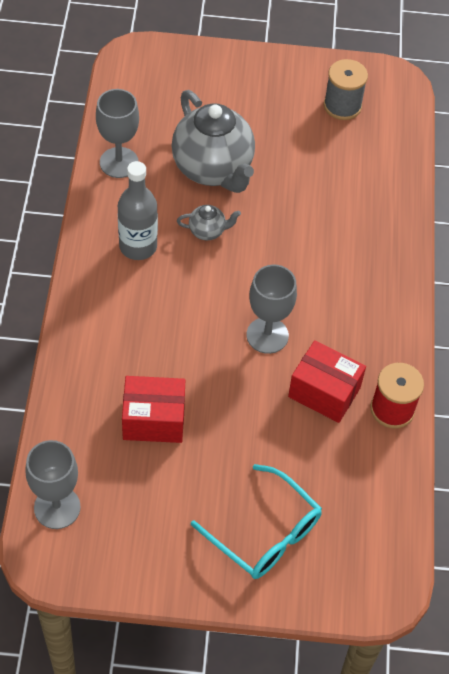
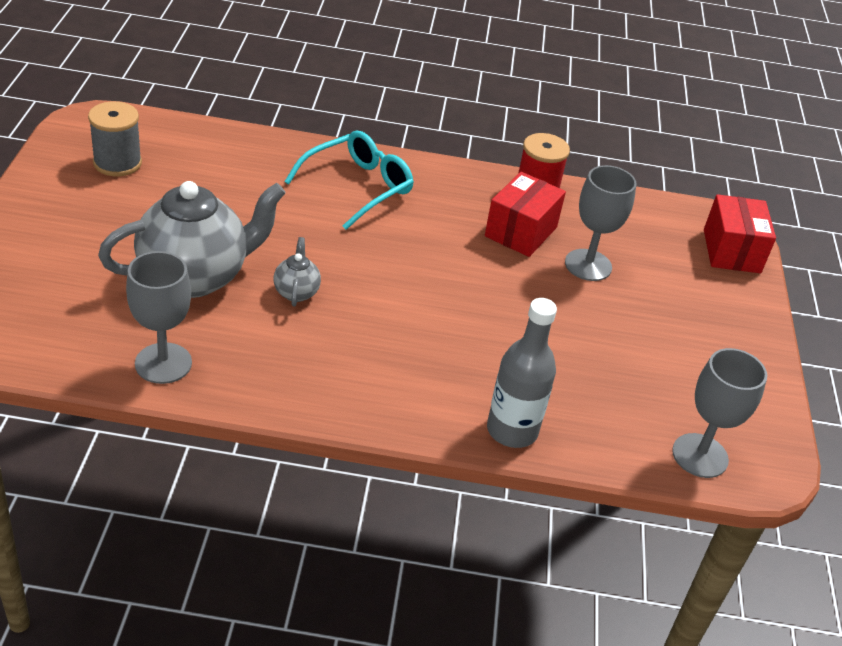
camera: 90 degrees left, 15 degrees down
(138, 246) = (314, 356): grey bottle -> grey bottle (512, 430)
(154, 420) = (570, 363): red box -> red box (731, 251)
(266, 534) = (692, 292): turquoise glasses -> turquoise glasses (359, 186)
(267, 335) = (450, 262): grey goblet -> grey goblet (588, 265)

